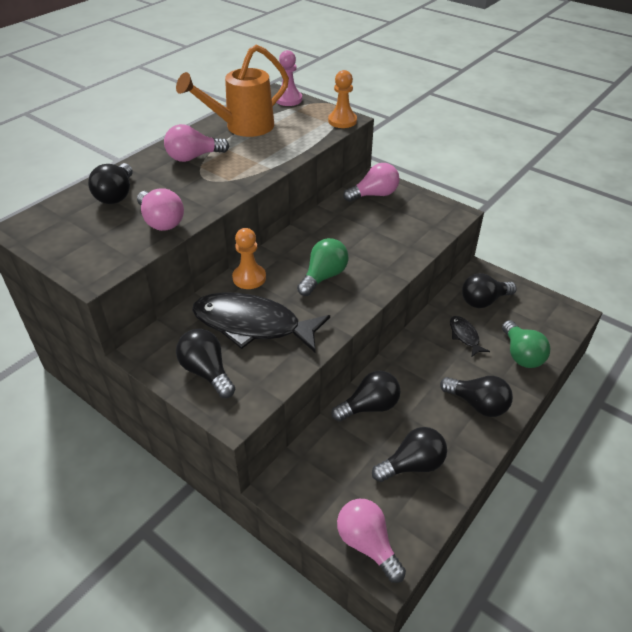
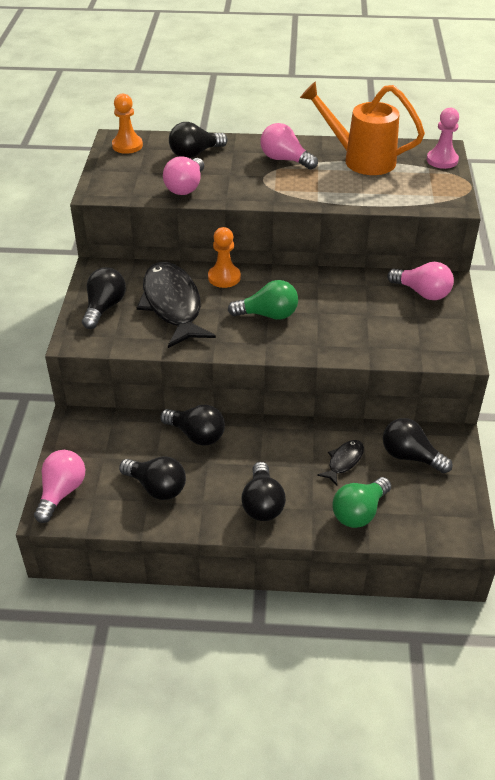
camera: 55 degrees right, 0 degrees up
(342, 121) = (447, 203): orange pawn -> orange pawn (127, 145)

